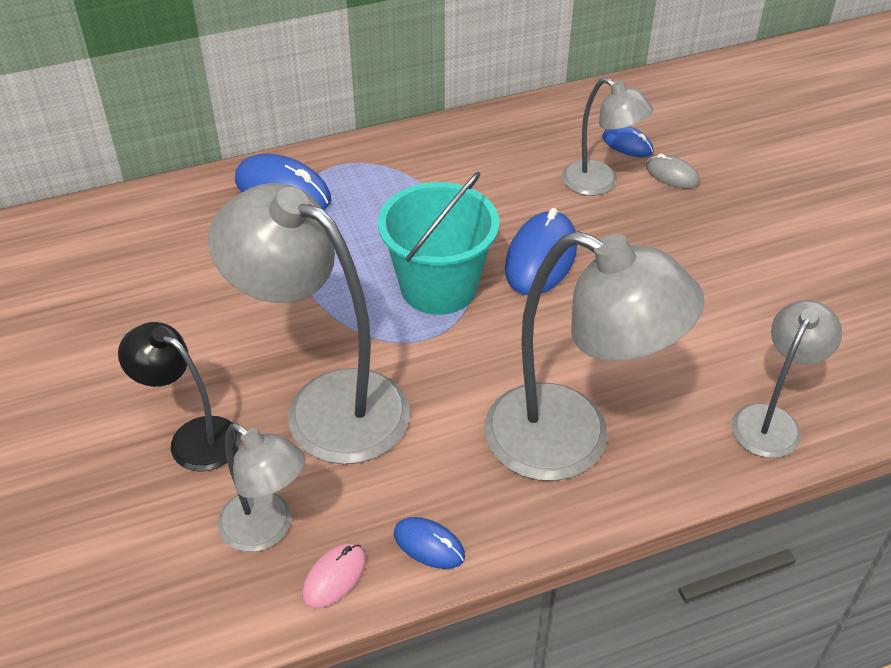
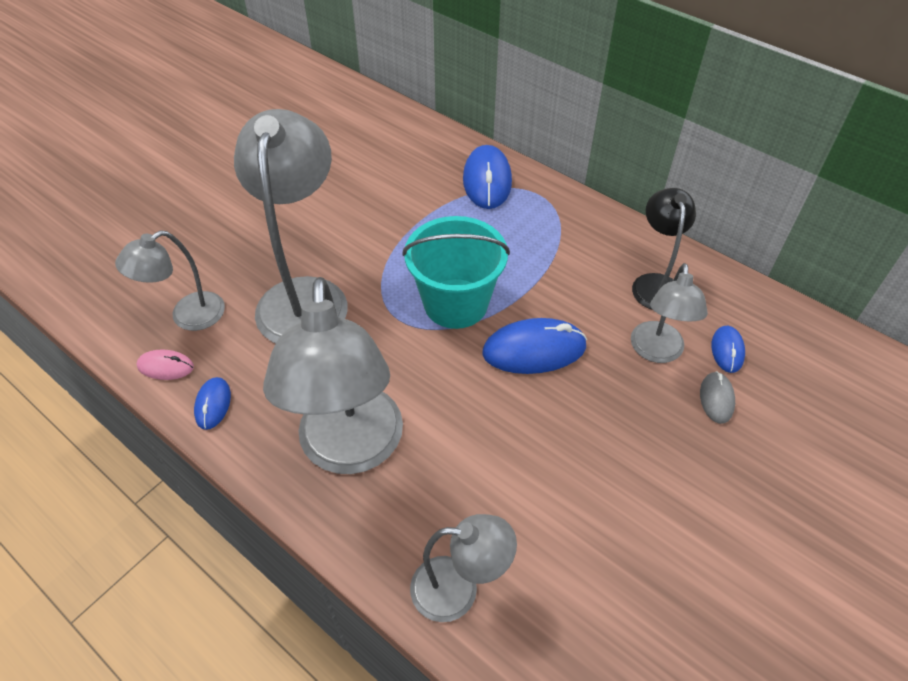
camera: 60 degrees right, 5 degrees up
(193, 437) = (242, 248): black lamp -> black lamp (655, 283)
(267, 530) = (188, 316): grey lamp -> grey lamp turned 45 degrees clockwise

